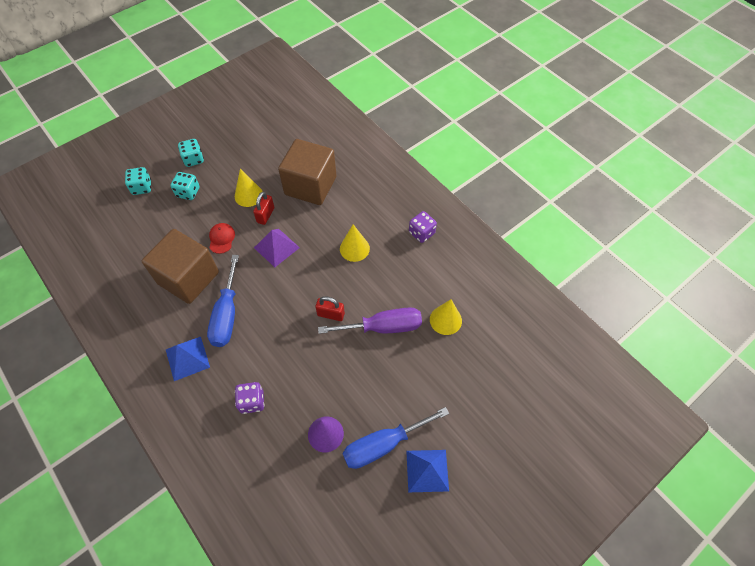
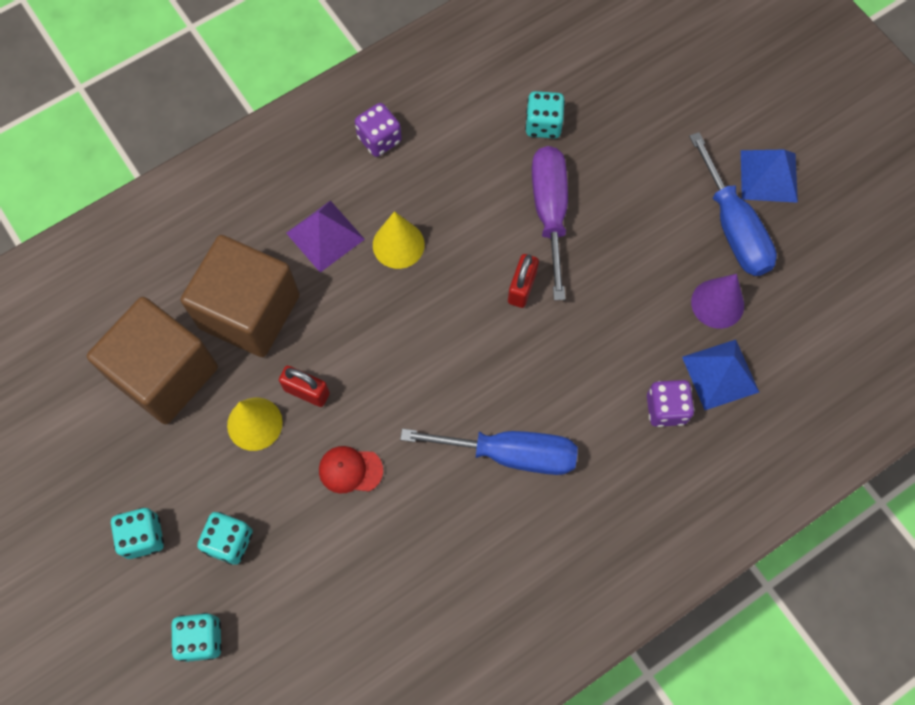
camera: 85 degrees left, 10 degrees up
(187, 358) = (588, 515): blue pyramid -> blue pyramid (720, 374)
(188, 278) = (430, 526): brown cube -> brown cube (165, 374)
(276, 247) = (381, 372): purple pyramid -> purple pyramid (325, 236)
(445, 320) = (543, 124): yellow cone -> turquoise dice

